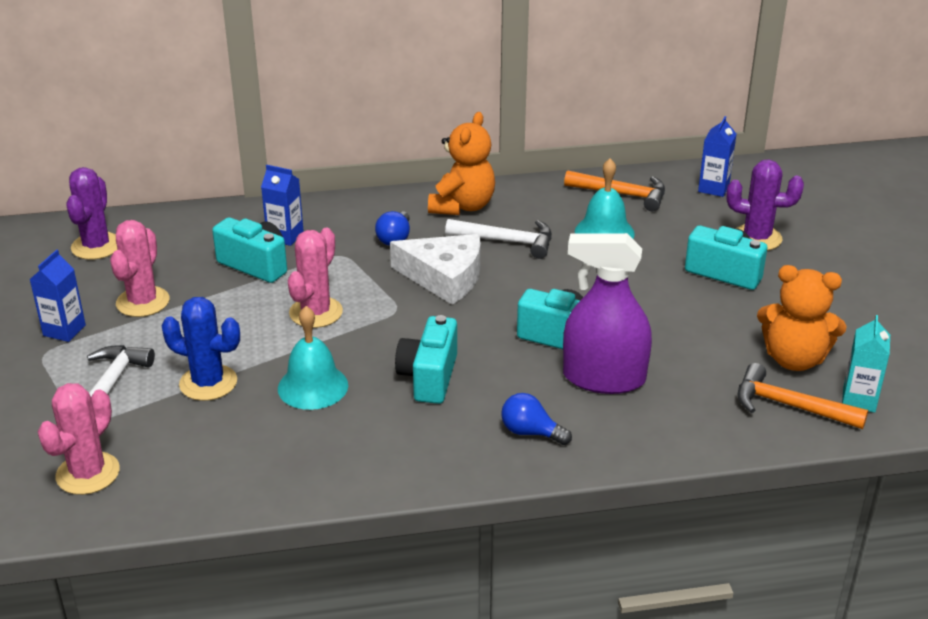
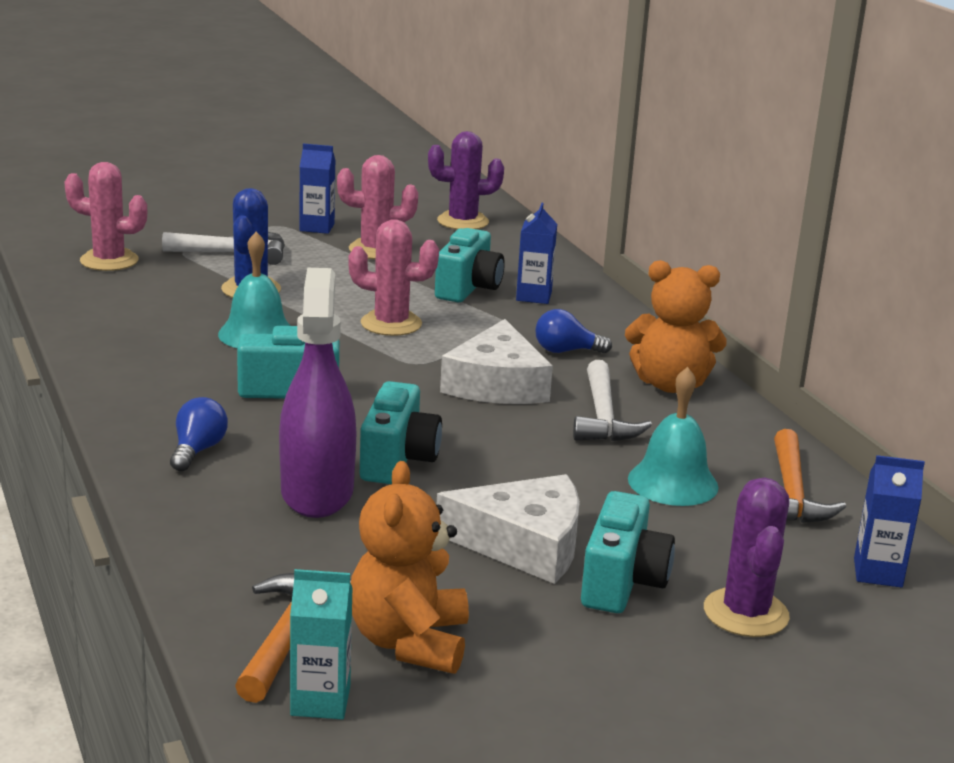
camera: 75 degrees right, 10 degrees down
(679, 300) = (524, 544): none -> white cheese

